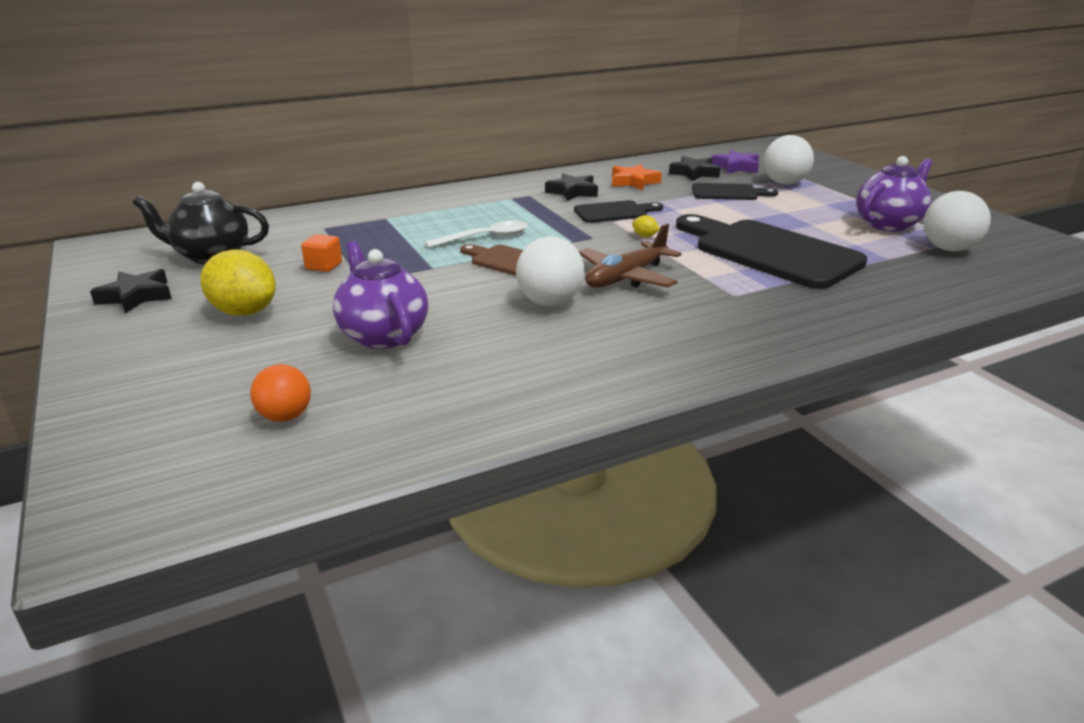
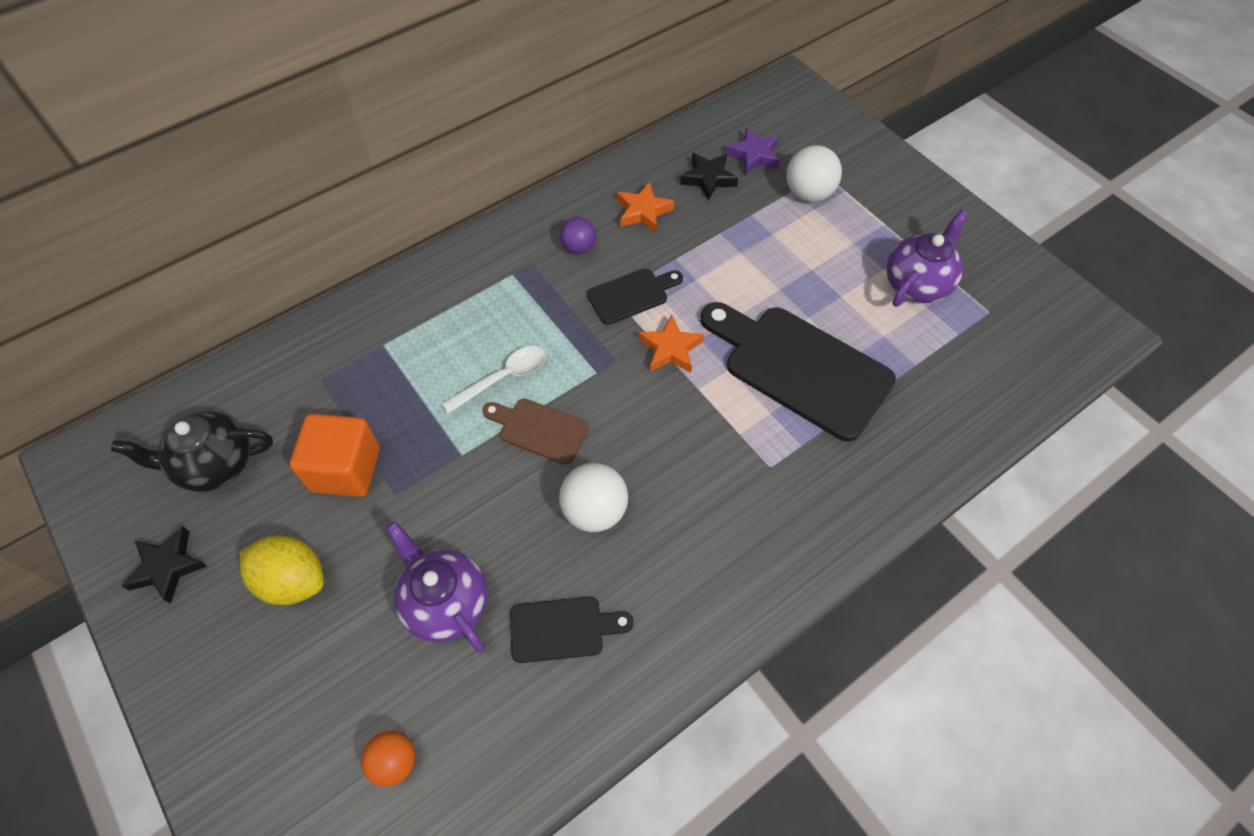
camera: 10 degrees left, 30 degrees up
(324, 266) = (346, 469): orange cube -> orange cube, size x2.01
(572, 192) = (578, 248): black star -> purple ball
(626, 277) = (662, 446): brown plane -> none
(644, 236) = (670, 349): yellow lemon -> orange star
(728, 193) = (750, 227): black cutting board -> black cutting board (563, 629)
(948, 249) = (973, 334): white ball -> none

